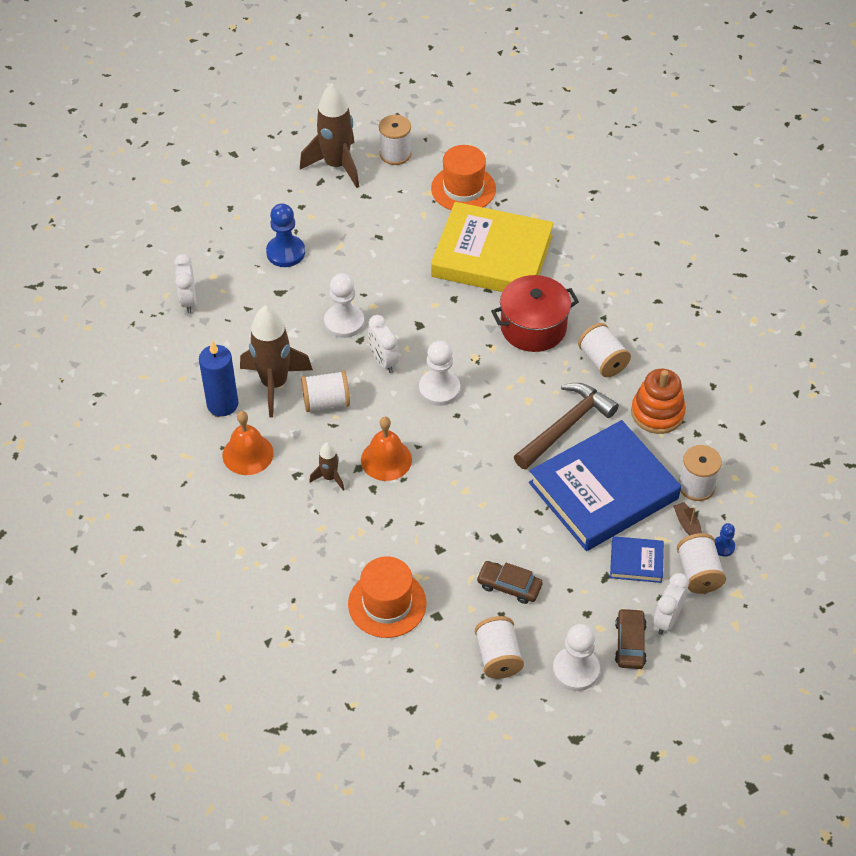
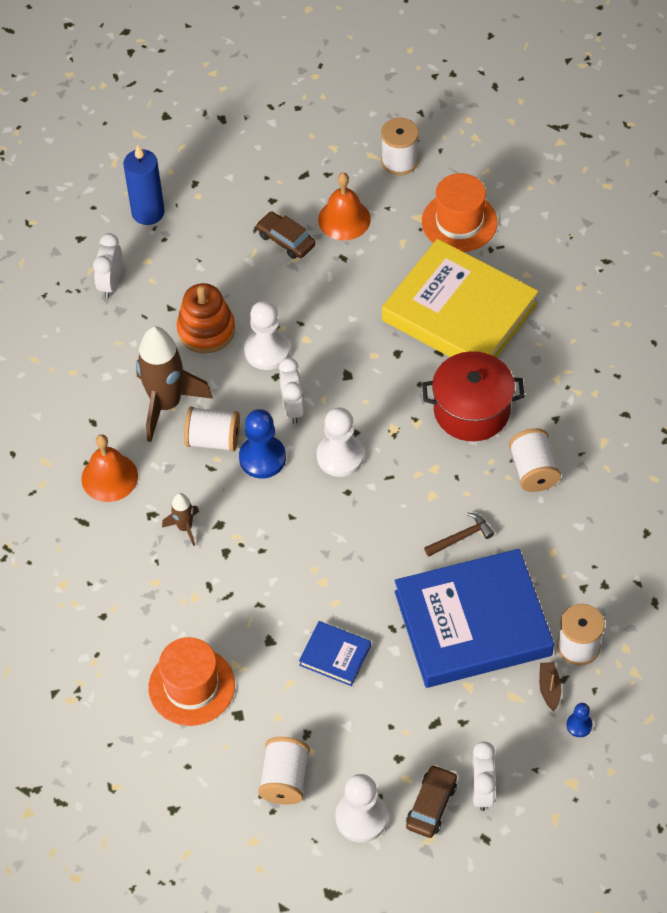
camera: 20 degrees right, 5 degrees up
(222, 404) = (104, 413): blue candle -> blue candle (148, 212)
(285, 252) = (235, 252): blue pawn -> blue pawn (262, 458)
(336, 165) = (329, 160): brown rocket -> none
(386, 459) = (252, 523): orange bell -> orange bell (344, 219)
(509, 586) = (327, 703): brown car -> brown car (286, 240)
(565, 426) = (461, 537): brown hammer -> brown hammer, size x0.51
(636, 562) = (475, 715): blue book -> blue book (335, 655)
(657, 413) = (570, 548): orange stacking toy -> orange stacking toy (206, 330)
(667, 619) = (482, 790): white clock -> white clock turned 135 degrees clockwise
(698, 573) = (538, 748): white spool -> none

